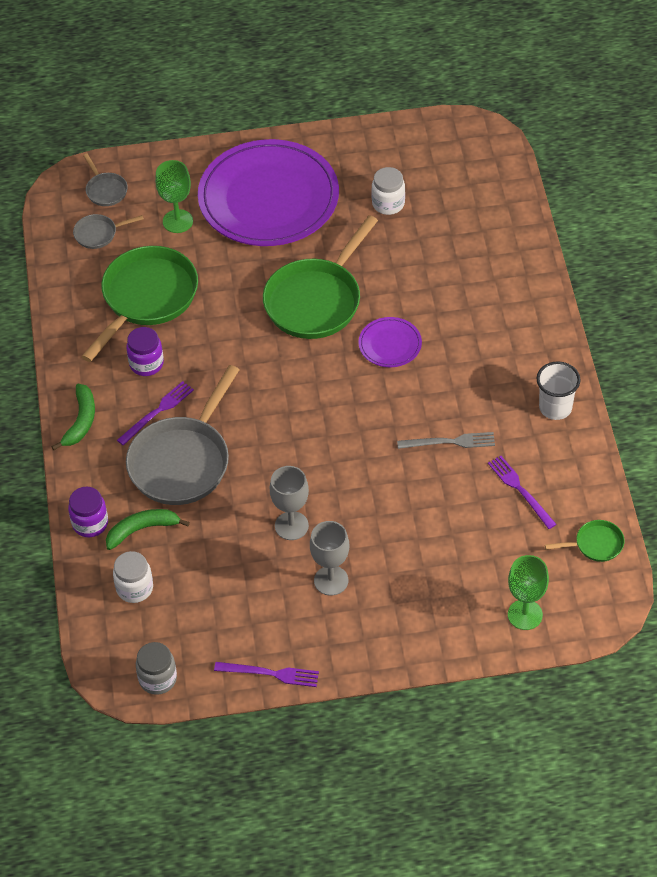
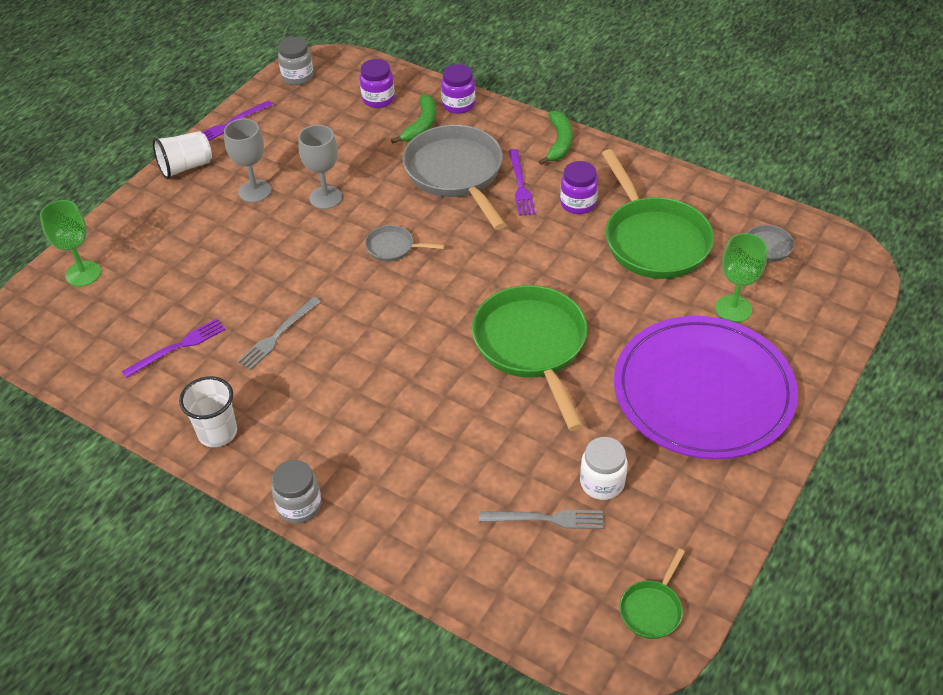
camera: 130 degrees right, 5 degrees down
(81, 421) = (559, 142): green banana -> green banana turned 135 degrees counterclockwise
(105, 190) = (824, 282): grey pan -> grey pan (393, 247)
(134, 588) = (378, 99): white jar -> purple jar
(352, 657) = (186, 167): none -> white cup
(390, 344) = (424, 364): purple plate -> none
(439, 212) = (546, 519): none -> grey fork
(520, 490) = (178, 347): purple fork -> purple fork turned 45 degrees counterclockwise
(555, 325) = (299, 506): none -> grey jar
(595, 544) = (71, 358): green pan -> green pan (652, 609)

